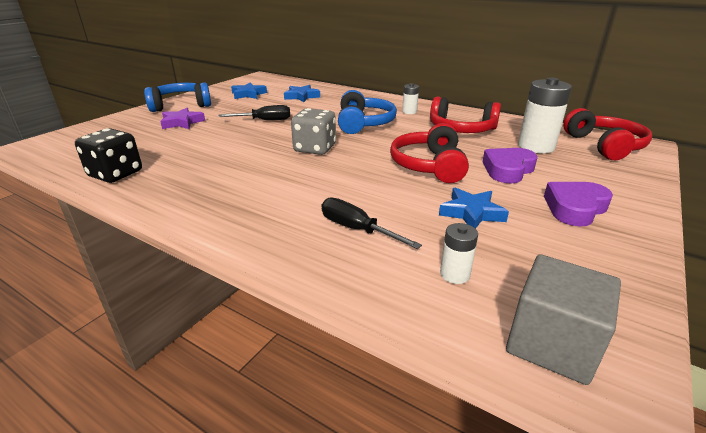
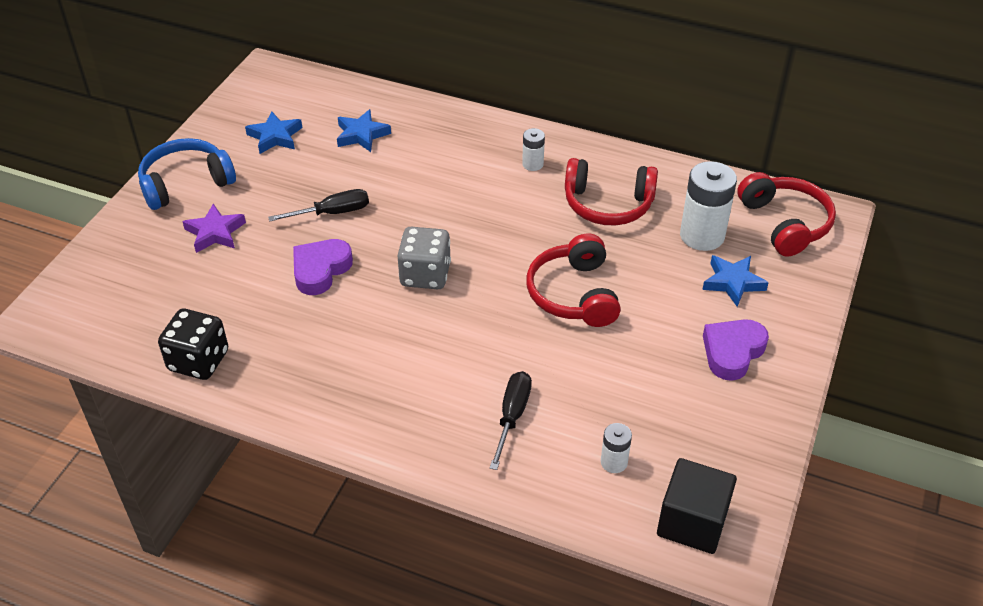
camera: 10 degrees left, 15 degrees up
(356, 229) = (512, 416): black screwdriver -> black screwdriver turned 75 degrees clockwise
(364, 123) = (474, 204): blue headphones -> none
(471, 213) = (626, 374): blue star -> blue star (733, 282)
(508, 170) = (666, 291): purple heart -> purple heart (320, 270)
(552, 343) = (692, 522): grey cube -> black cube

